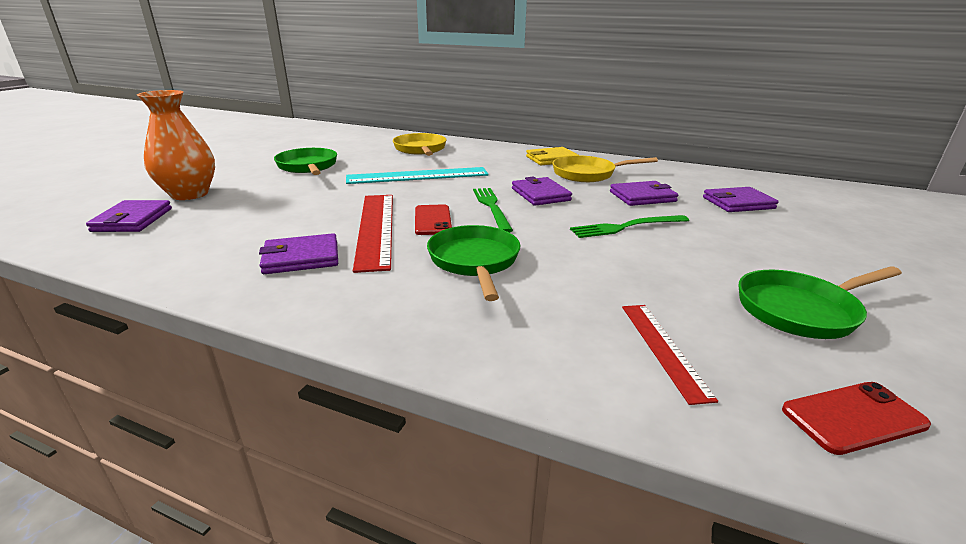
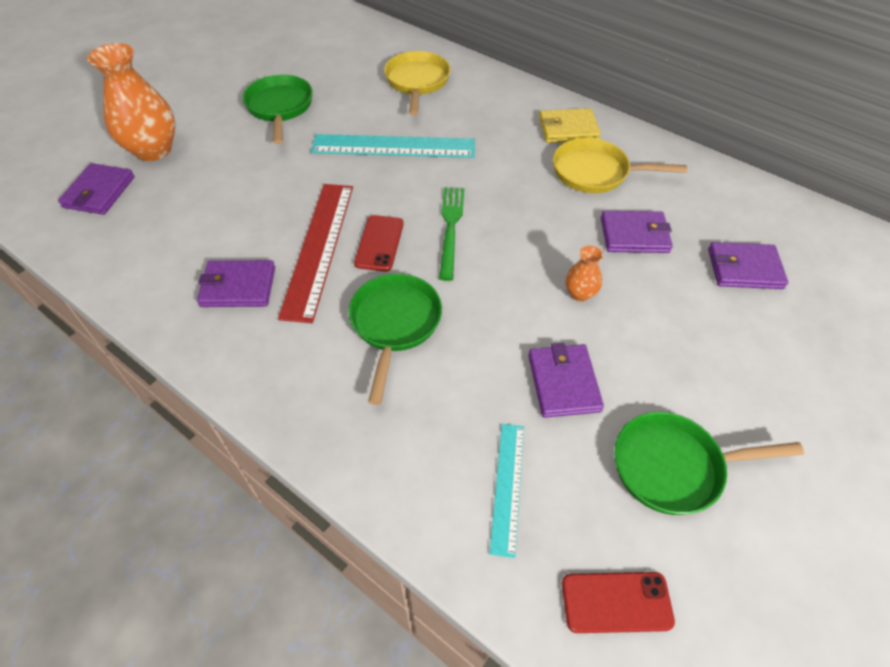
camera: 15 degrees right, 25 degrees up
(540, 194) = (516, 210): purple wallet -> purple wallet (563, 383)
(626, 227) = (580, 293): green fork -> orange vase
(664, 348) = (508, 486): red ruler -> turquoise ruler

